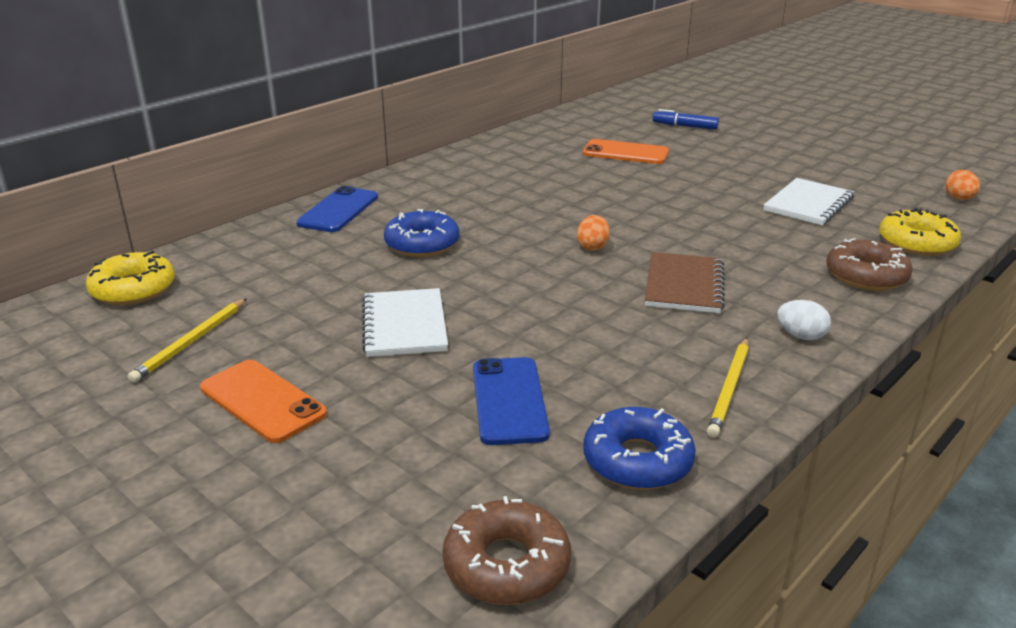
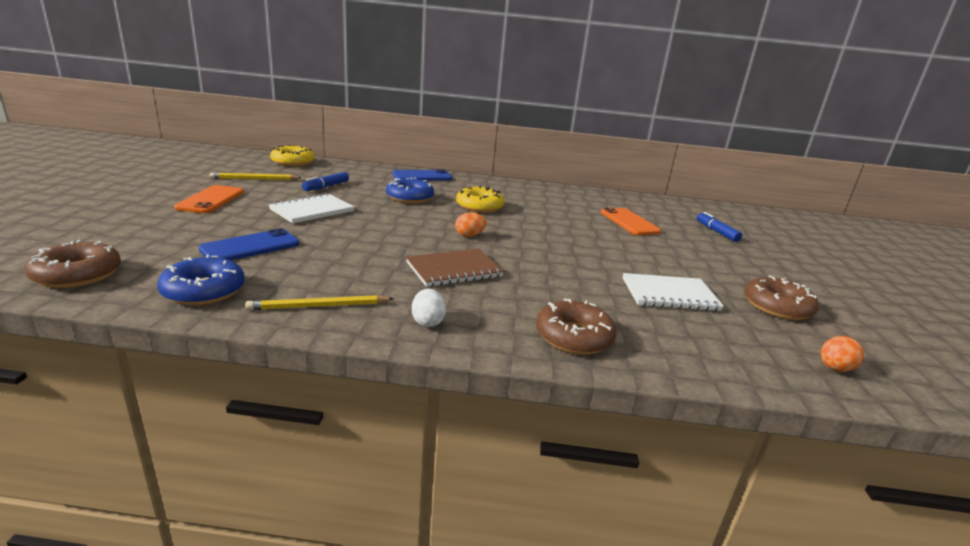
camera: 50 degrees right, 5 degrees down
(305, 290) = (326, 187): none -> blue marker
(855, 173) = (777, 307): none -> brown donut
(916, 243) = (683, 355): yellow donut -> yellow donut (479, 206)

